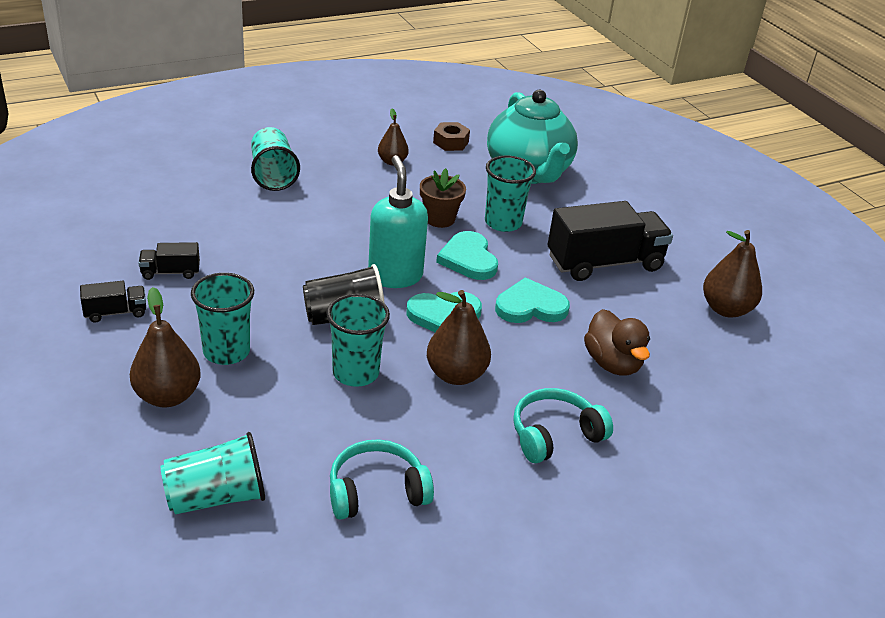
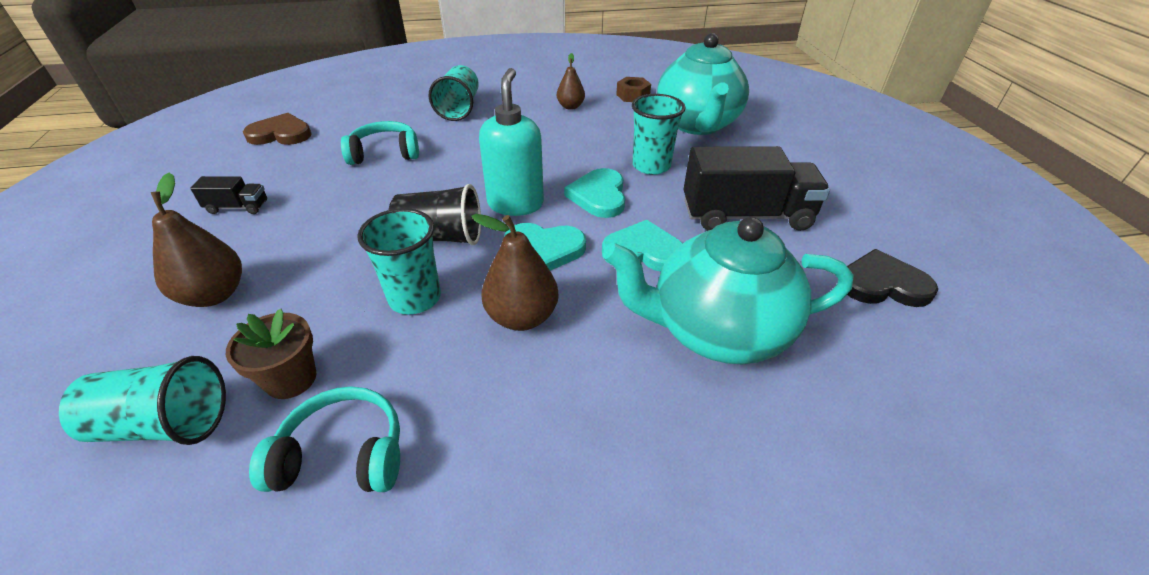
camera: 20 degrees right, 5 degrees up
(91, 225) = (281, 134): none -> brown heart
(170, 272) = (313, 178): black truck -> none
(226, 351) = (304, 257): turquoise cup -> none
(439, 219) = (589, 157): brown flower pot -> brown flower pot (291, 379)
(554, 435) = (604, 416): turquoise headphones -> turquoise headphones (385, 153)
(612, 363) = (716, 331): brown duck -> turquoise teapot
(726, 309) = (882, 284): brown pear -> black heart

